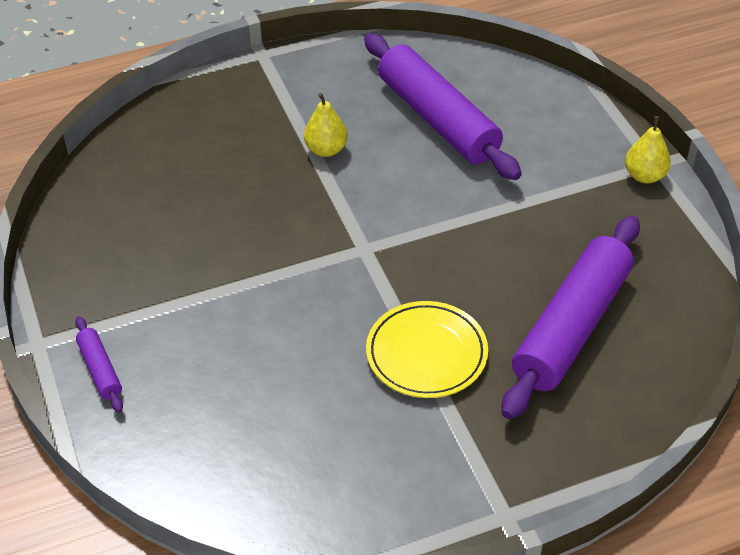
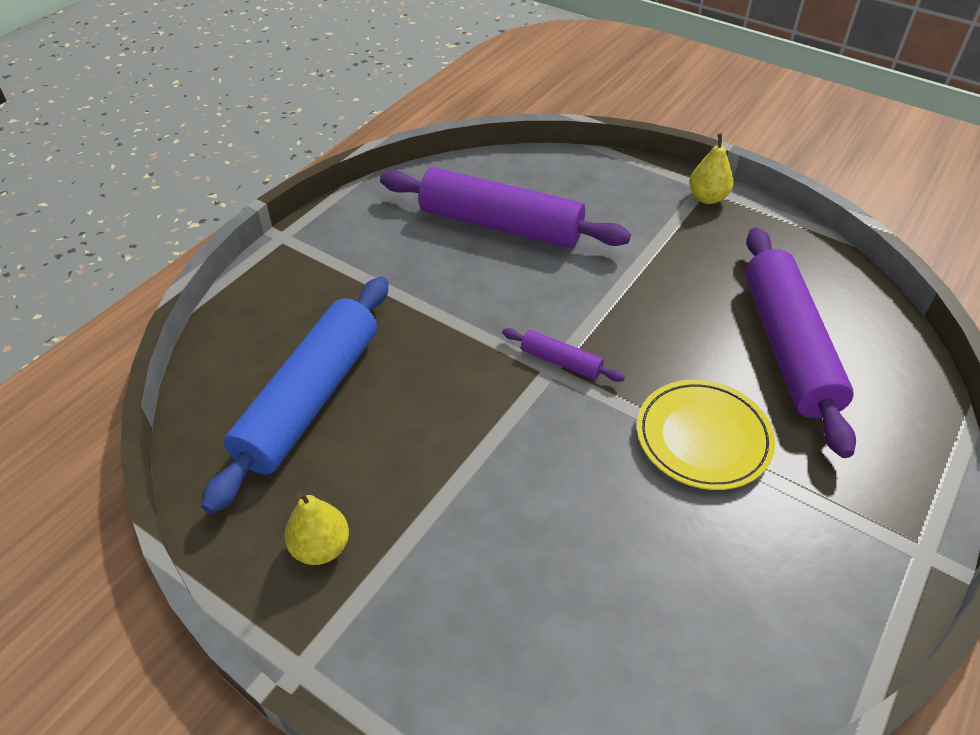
camera: 35 degrees left, 0 degrees up
(100, 369) = (402, 654): purple rolling pin -> purple rolling pin (561, 361)
(179, 186) = (310, 399): none -> blue rolling pin
(326, 149) = (427, 295): yellow pear -> yellow pear (321, 547)

